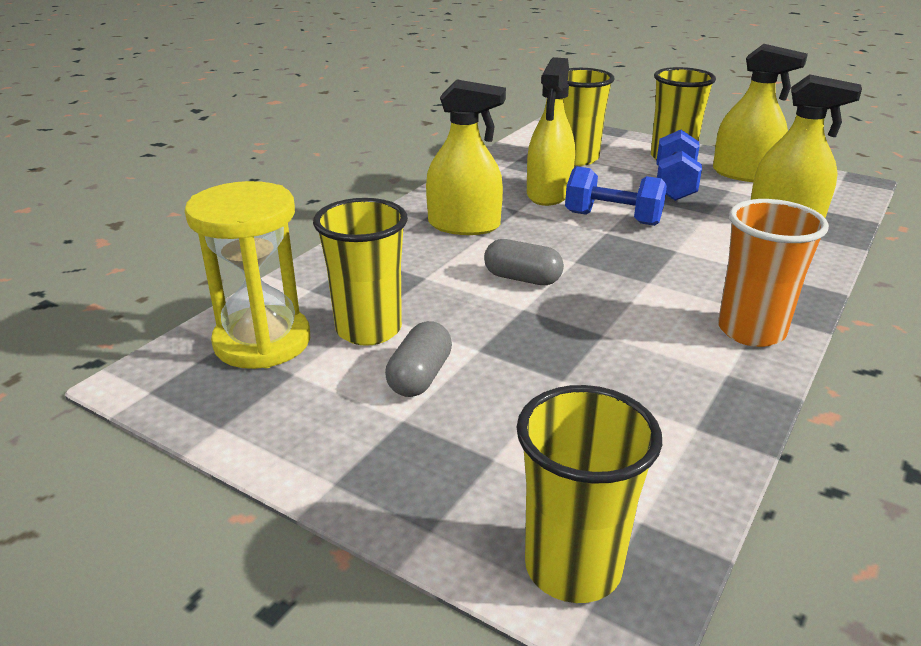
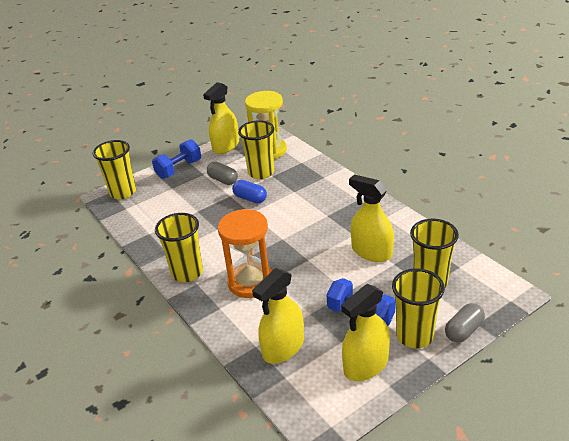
camera: 115 degrees right, 5 degrees up
(464, 225) = (342, 211): yellow spray bottle -> yellow spray bottle (226, 146)
(476, 320) = (250, 198): none -> blue capsule
(522, 278) = (275, 218): grey capsule -> grey capsule (463, 330)
(612, 219) = (323, 267): blue dumbbell -> blue dumbbell (179, 169)
(702, 265) = (251, 282): none -> orange hourglass
(751, 331) = (187, 273): orange cup -> yellow cup

